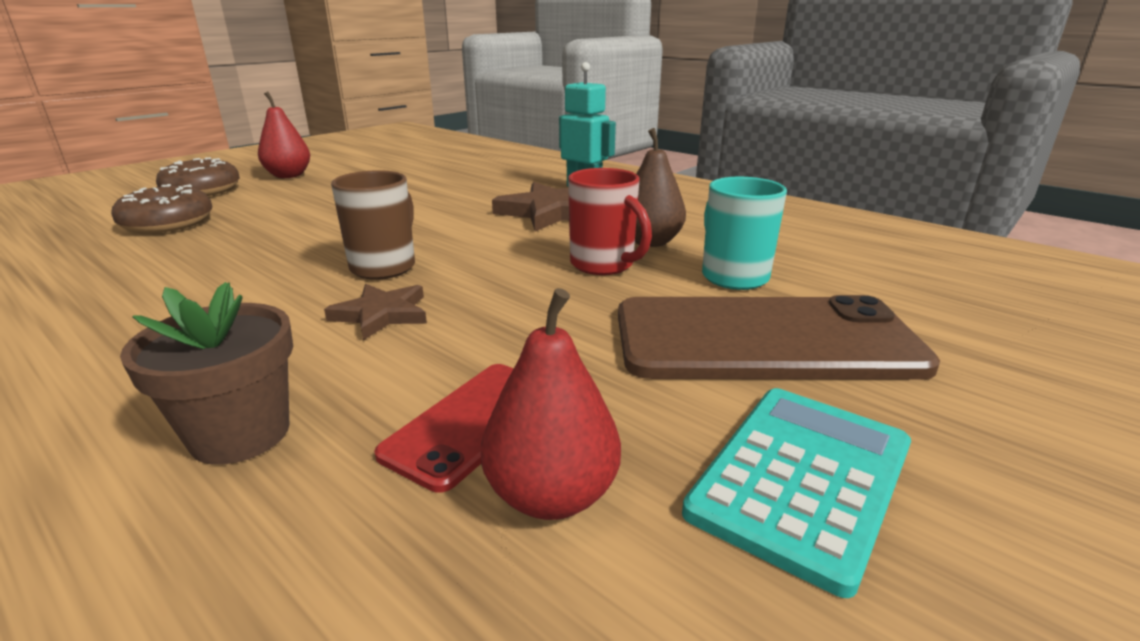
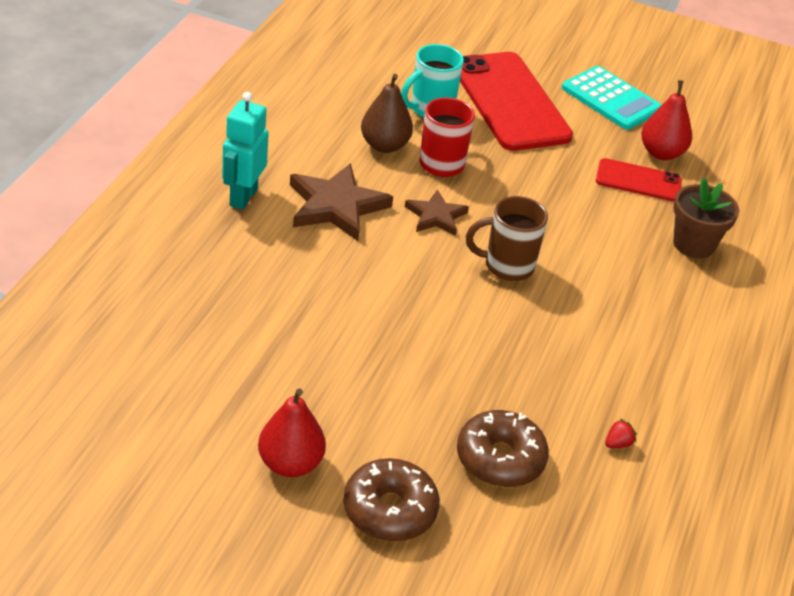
camera: 115 degrees left, 15 degrees up
(71, 269) = (618, 443): none -> red strawberry
(381, 314) = (572, 241): brown star -> brown star (436, 216)
(764, 340) = (510, 102): brown phone -> red phone
(801, 478) = (611, 99): turquoise calculator -> turquoise calculator turned 150 degrees counterclockwise

